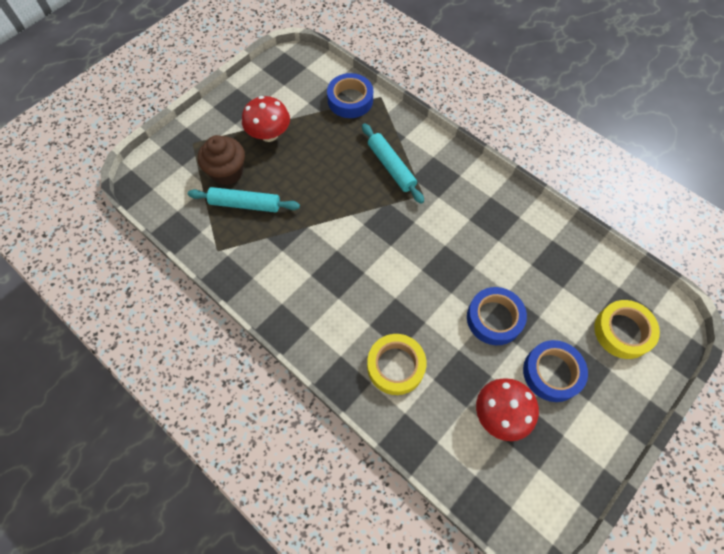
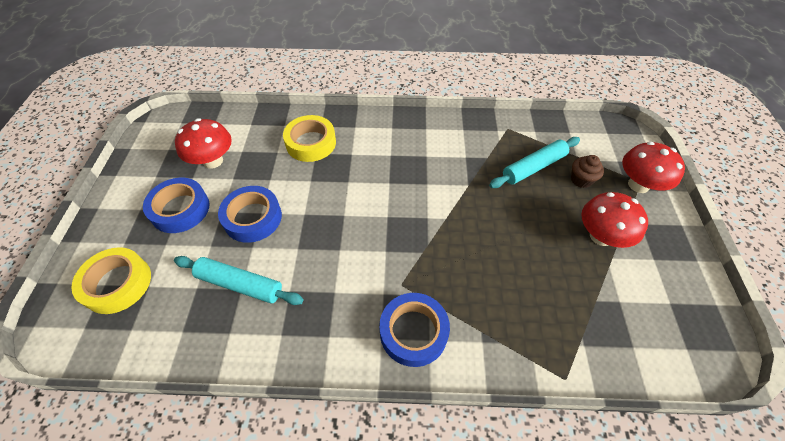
camera: 140 degrees right, 10 degrees down
(197, 142) = (638, 185): none -> red mushroom
(227, 172) = (581, 180): brown cupcake -> brown cupcake, size x0.60
(350, 100) = (588, 342): blue tape -> blue tape (413, 332)
(391, 167) = (459, 291): turquoise rolling pin -> turquoise rolling pin (240, 284)

